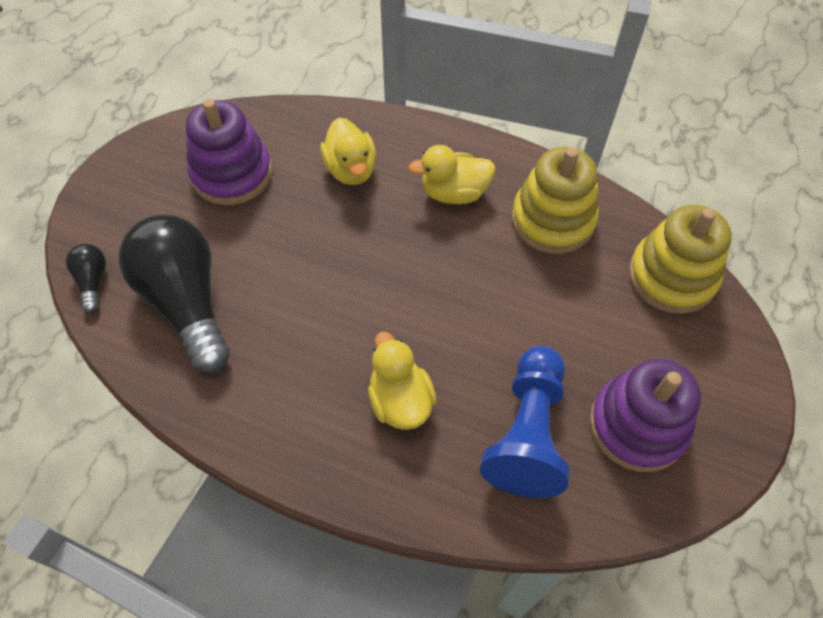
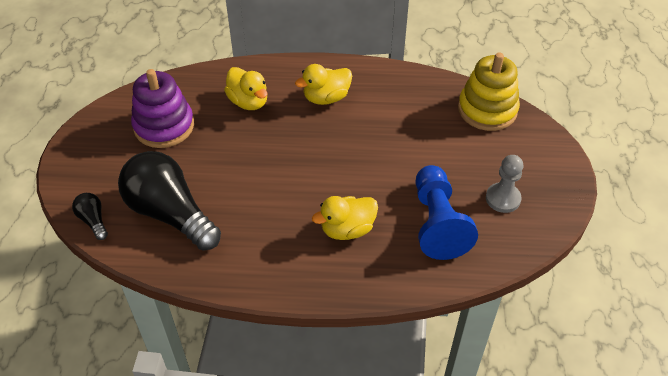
camera: 20 degrees left, 10 degrees down
(400, 400) = (347, 229): yellow duck -> yellow duck turned 75 degrees counterclockwise
(552, 220) = (398, 97): yellow stacking toy -> none
(637, 425) = (503, 199): purple stacking toy -> grey pawn

